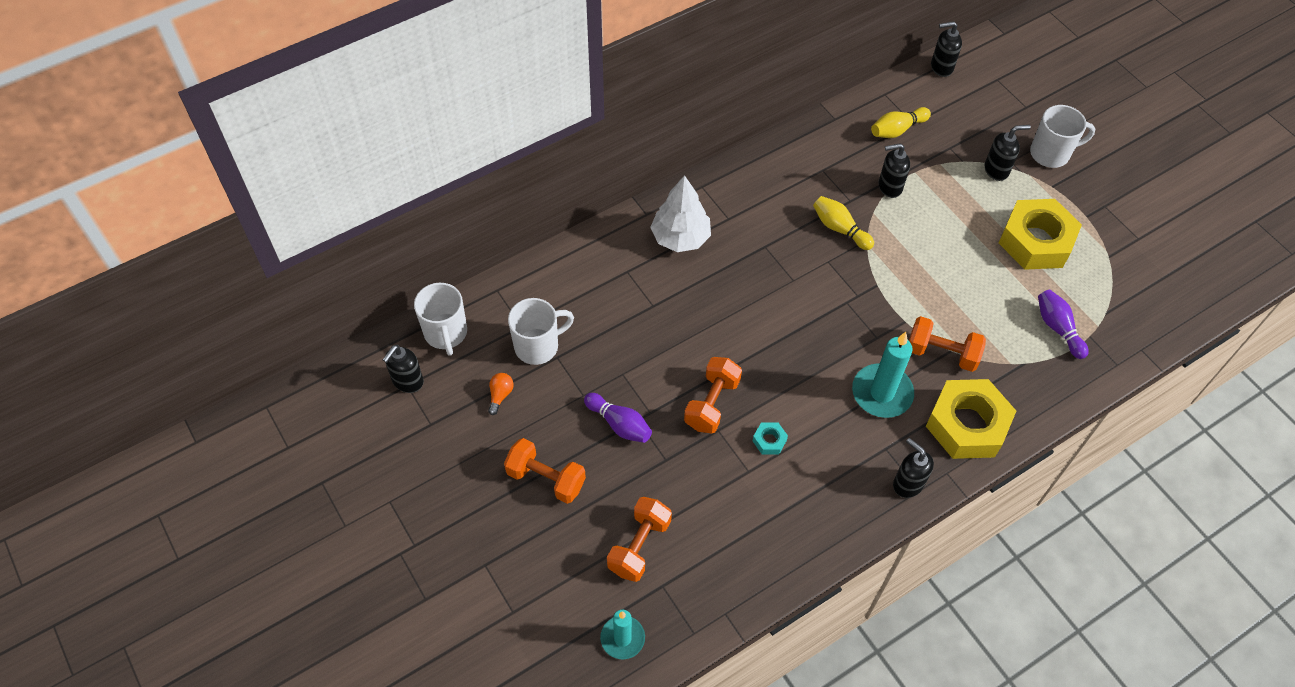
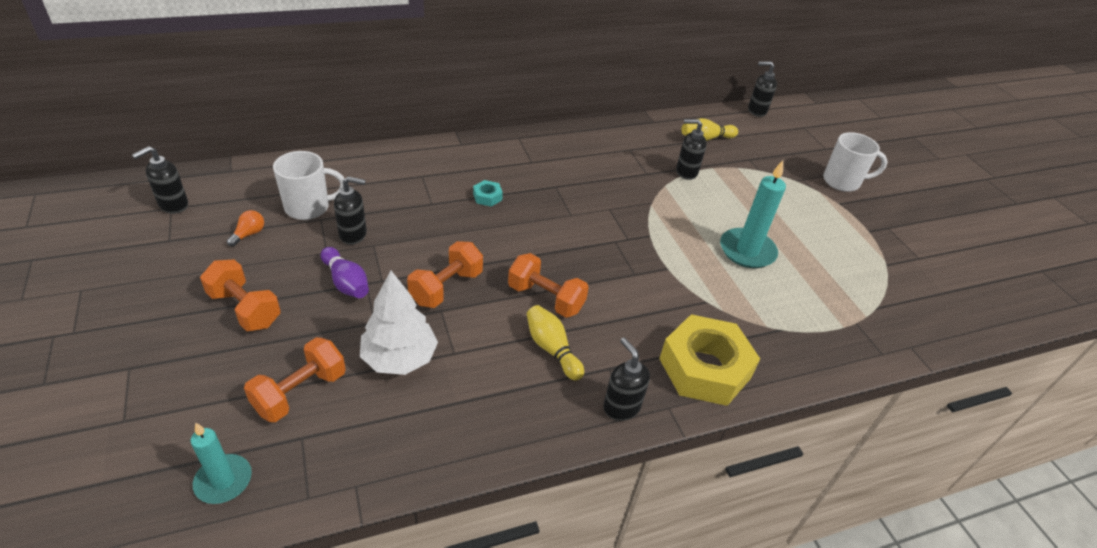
camera: 10 degrees right, 15 degrees down
(446, 333) = (233, 181): white mug -> none
(680, 237) = (482, 164): white tree -> white tree (399, 358)
(769, 441) = (488, 332): turquoise nut -> turquoise nut (487, 197)
(840, 229) = (629, 189): yellow bowling pin -> yellow bowling pin (552, 349)
(882, 393) = (623, 319): turquoise candle -> turquoise candle (747, 251)
(941, 353) = (696, 301): orange dumbbell -> orange dumbbell (546, 298)
(996, 170) = (789, 182): black soap dispenser -> black soap dispenser (353, 235)
(1036, 241) = (815, 238): yellow nut -> none
(1058, 328) = (823, 308): purple bowling pin -> none

